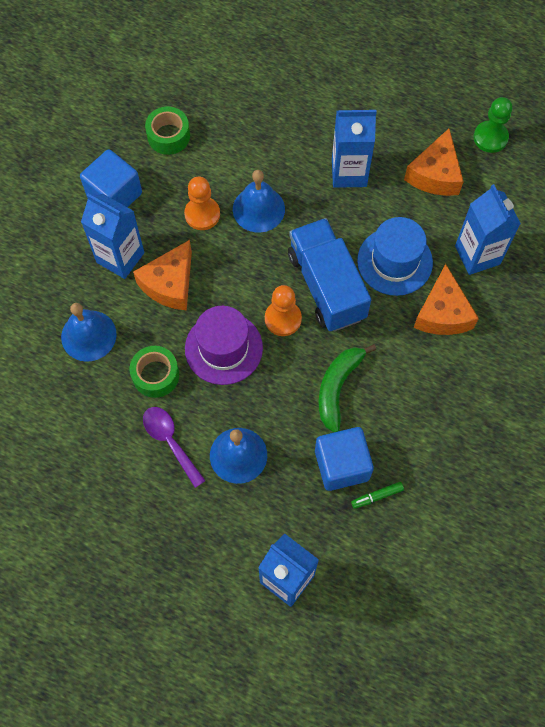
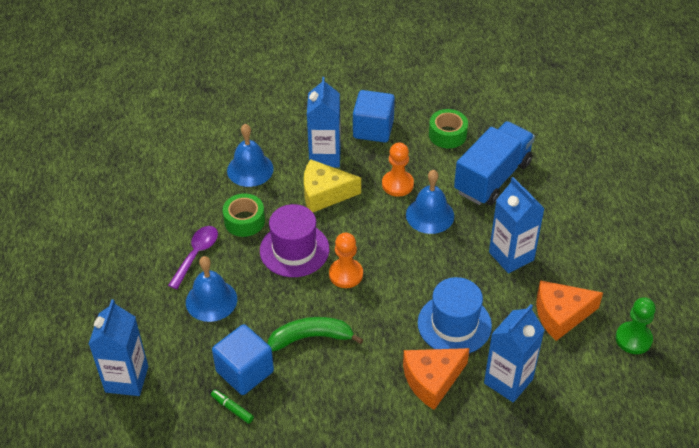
camera: 60 degrees right, 20 degrees down
(170, 284) = (324, 194): orange cheese -> yellow cheese
(326, 286) = (396, 289): blue truck -> blue truck (492, 177)

